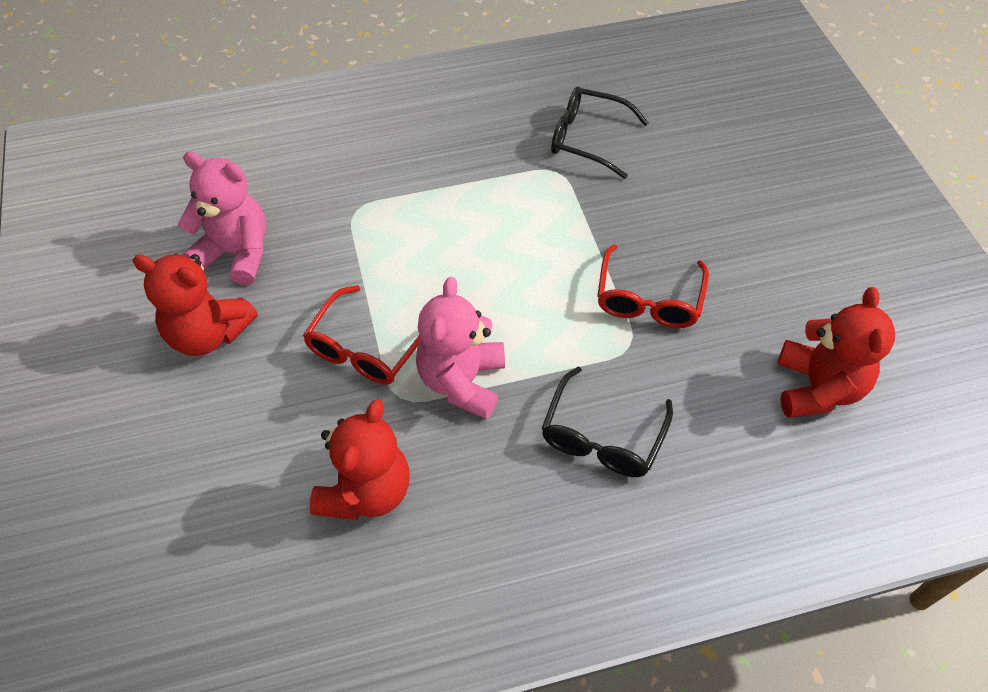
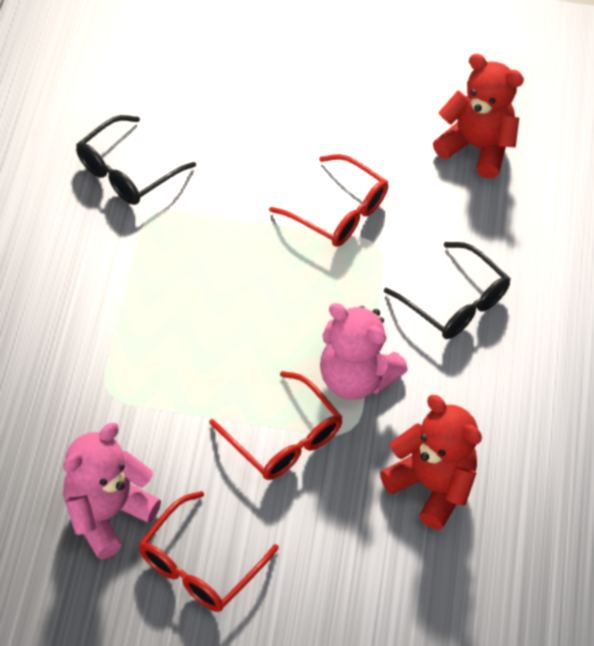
camera: 70 degrees left, 0 degrees up
(208, 334) = (200, 565): red teddy bear -> red glasses

